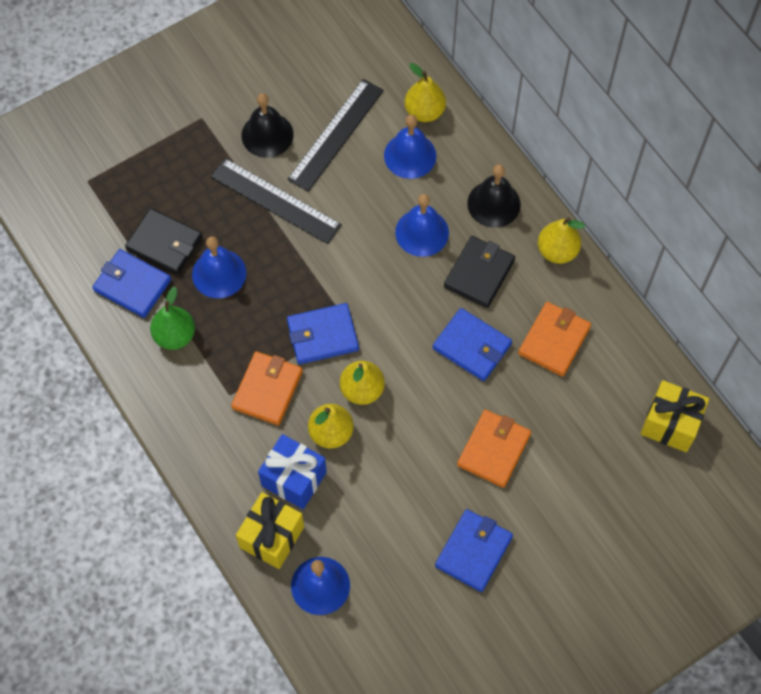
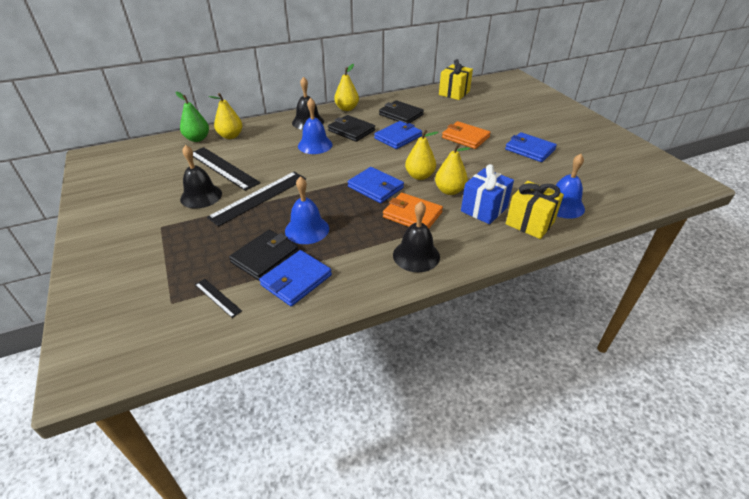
camera: 80 degrees left, 25 degrees down
(99, 219) = (218, 297): none -> black ruler
(175, 335) = (354, 258): green pear -> green pear (197, 139)
(188, 402) = (416, 255): none -> black bell
(323, 335) = (375, 187): blue wallet -> blue wallet turned 45 degrees counterclockwise
(410, 155) = (258, 143): blue bell -> none
(554, 340) = (401, 115): orange wallet -> black wallet

